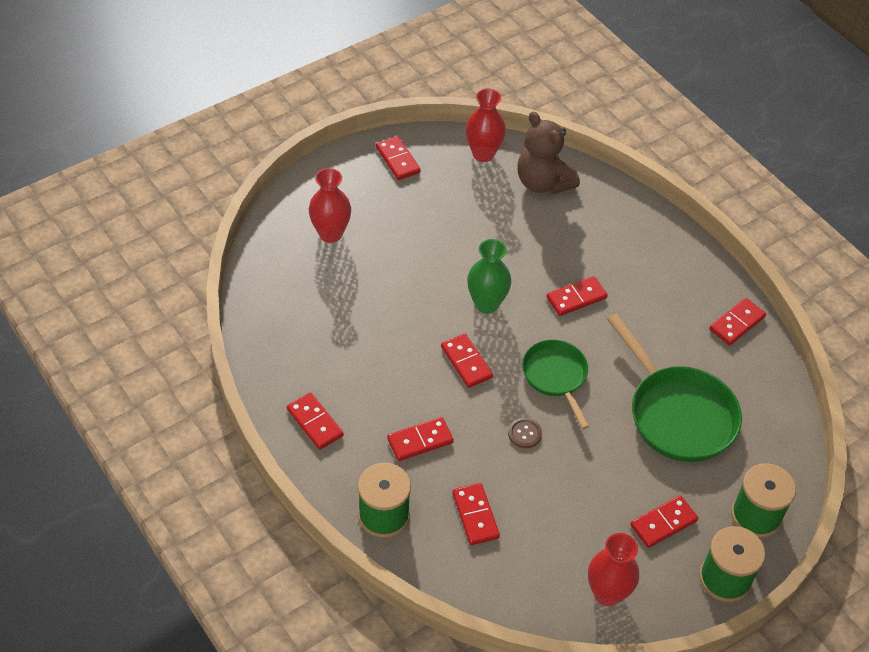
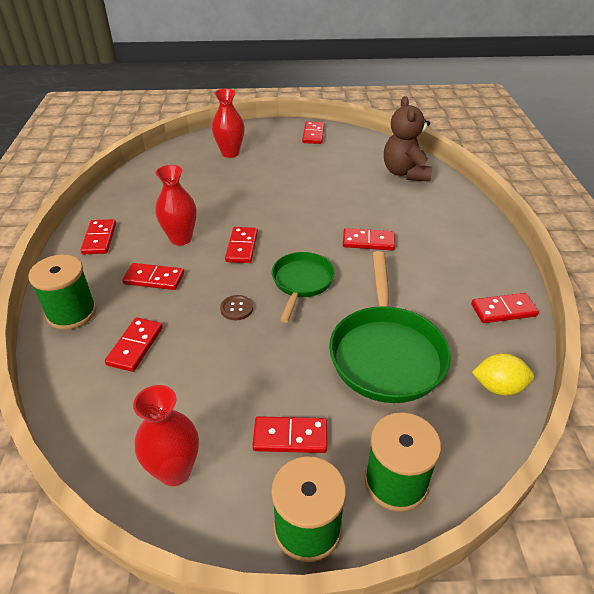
camera: 35 degrees right, 10 degrees down
(483, 154) = (375, 148): red vase -> red vase (181, 238)
(486, 304) = (294, 220): green vase -> none
(775, 402) = (498, 387): none -> yellow lemon

